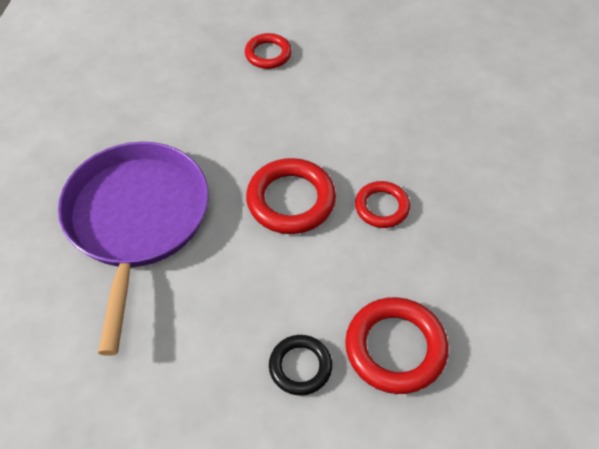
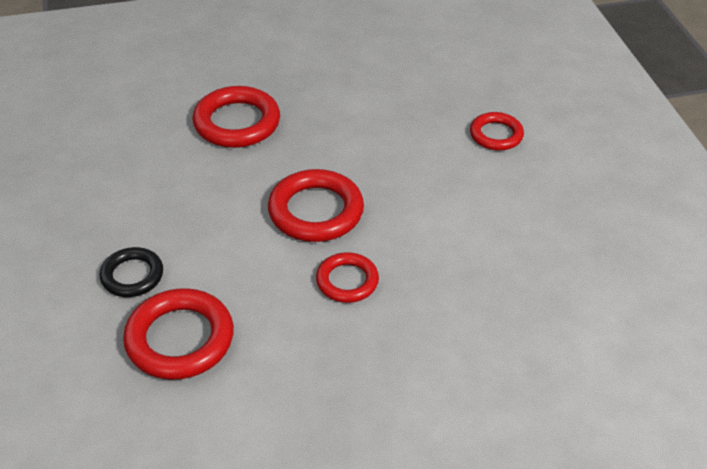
camera: 65 degrees right, 10 degrees down
(136, 220) = (237, 123): purple pan -> red ring

